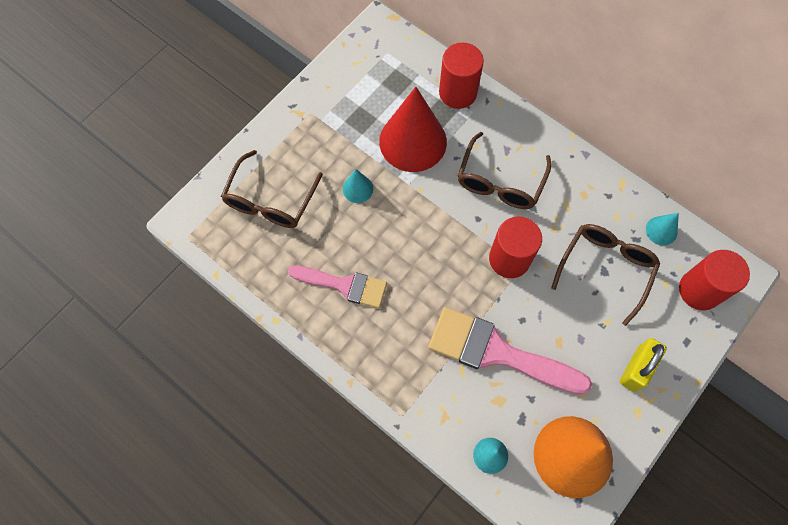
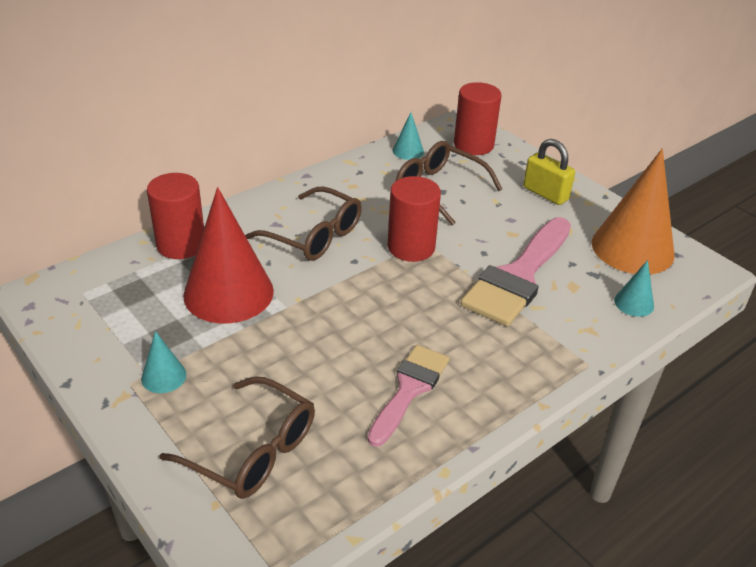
camera: 80 degrees left, 30 degrees down
(358, 189) = (273, 354): turquoise cone -> turquoise cone (163, 376)

